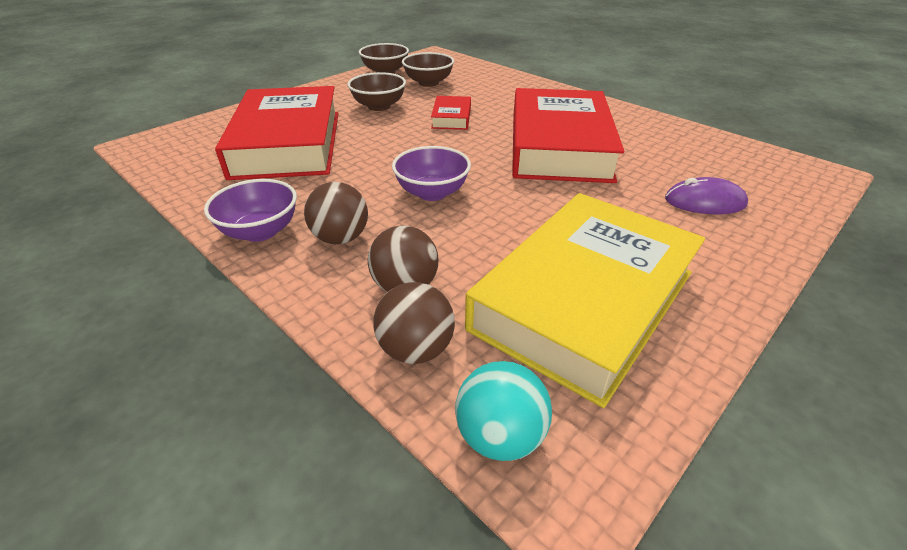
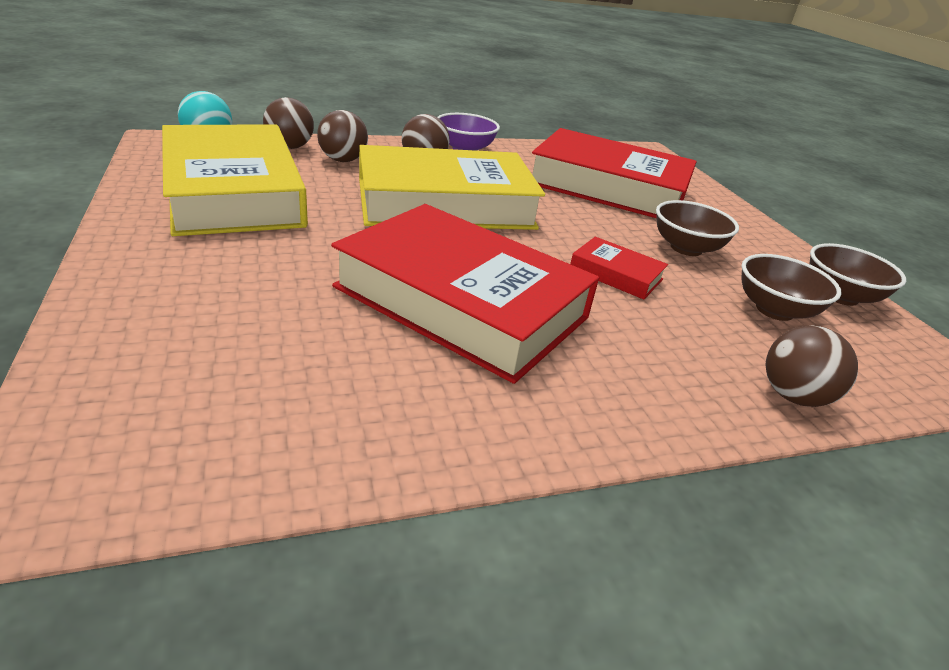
camera: 115 degrees right, 5 degrees down
(432, 192) = (445, 203): purple bowl -> yellow book
(503, 77) = (793, 396): none -> brown ball
(705, 202) = (214, 314): purple mouse -> none

